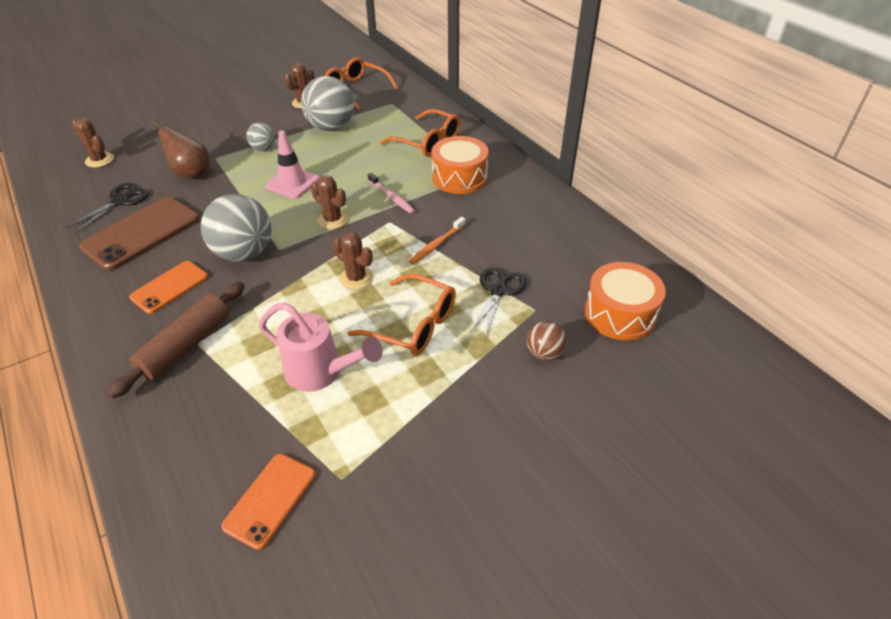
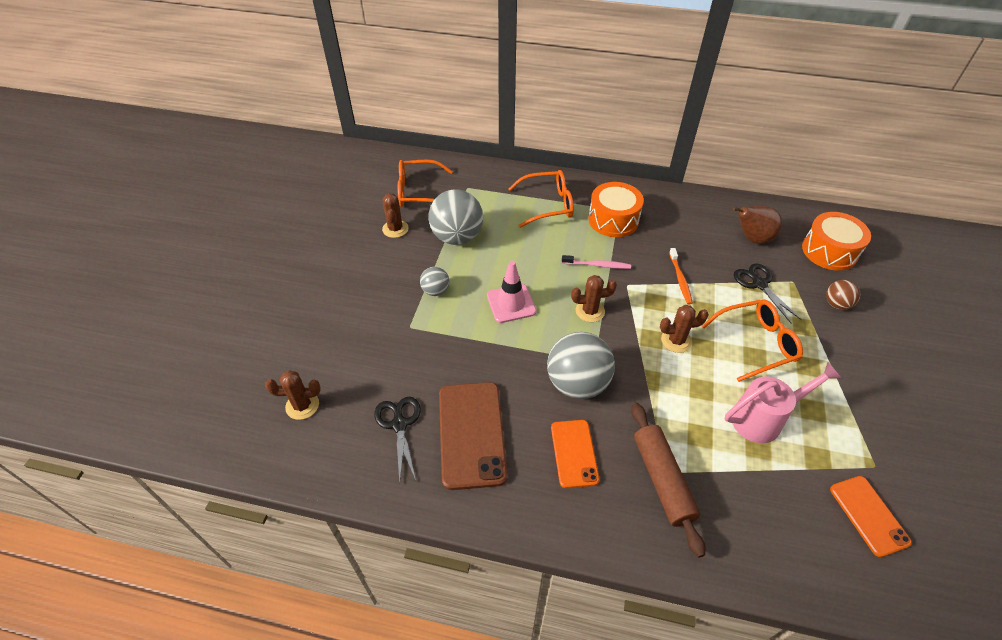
camera: 45 degrees left, 5 degrees up
(191, 173) = (416, 354): brown pear -> brown pear (752, 238)

